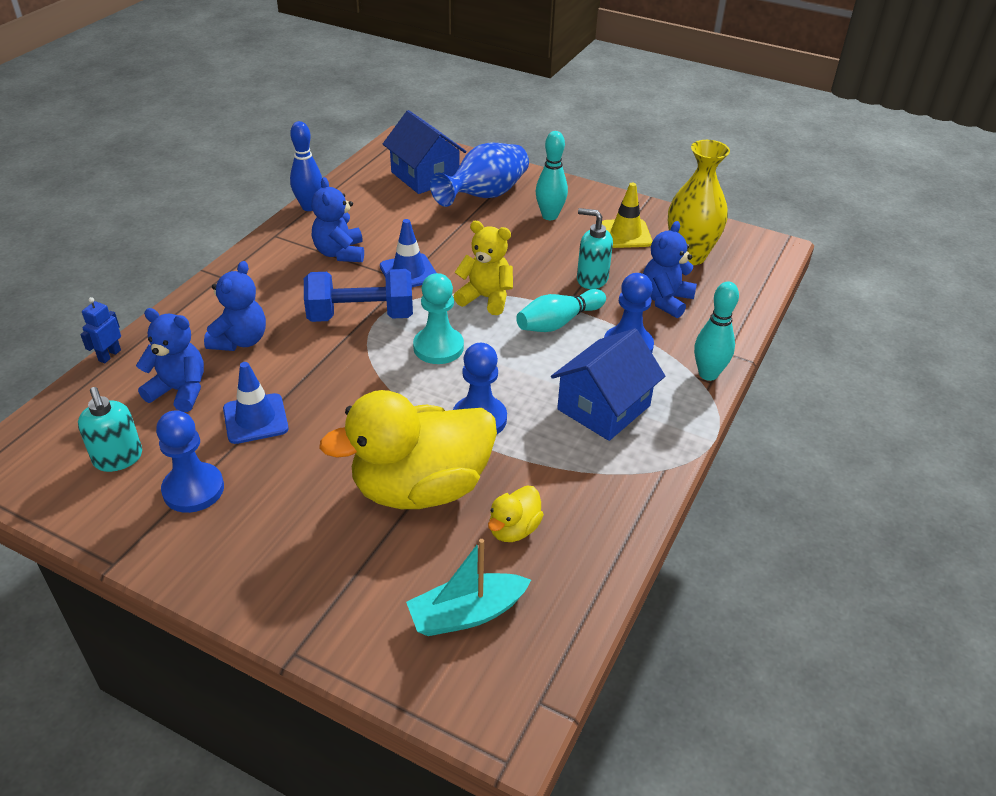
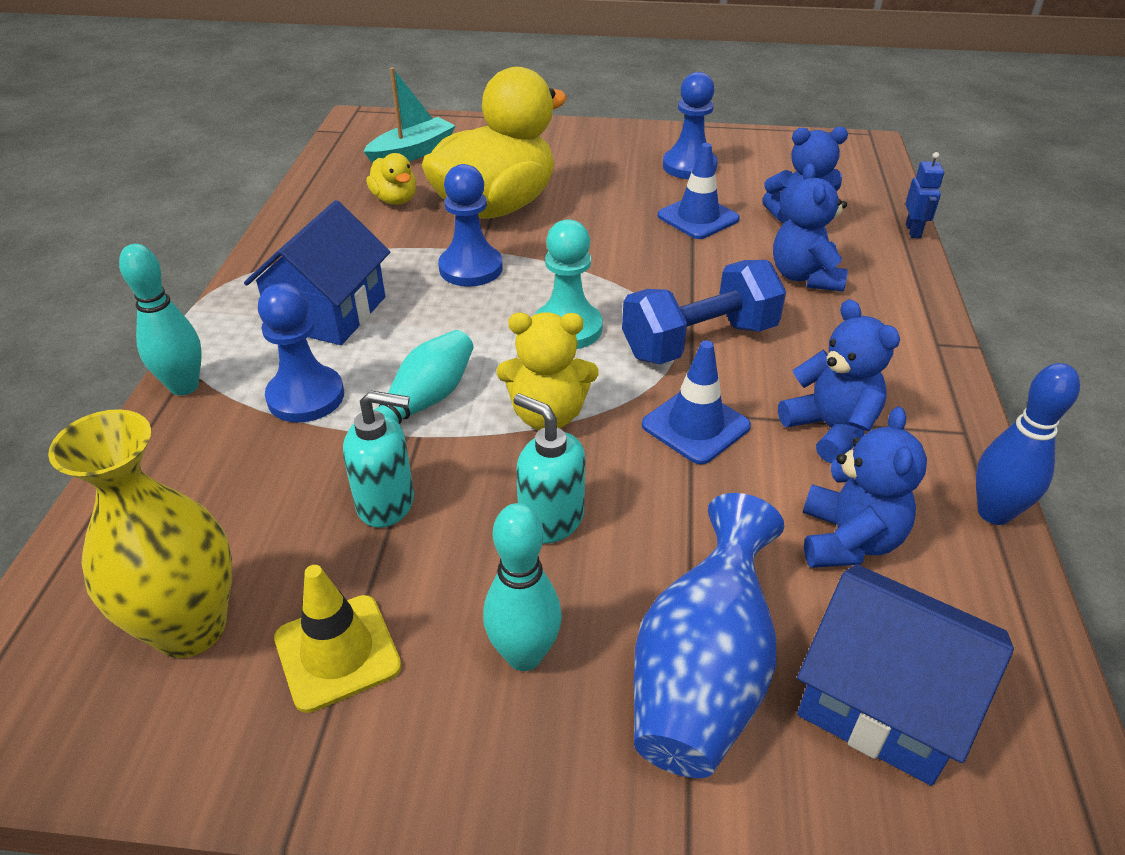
camera: 160 degrees right, 0 degrees up
(118, 459) = (776, 169): turquoise soap dispenser -> turquoise soap dispenser (550, 519)
(513, 529) = (395, 200): yellow duck -> yellow duck turned 135 degrees clockwise
(665, 300) = (246, 496): blue teddy bear -> blue teddy bear (848, 540)

